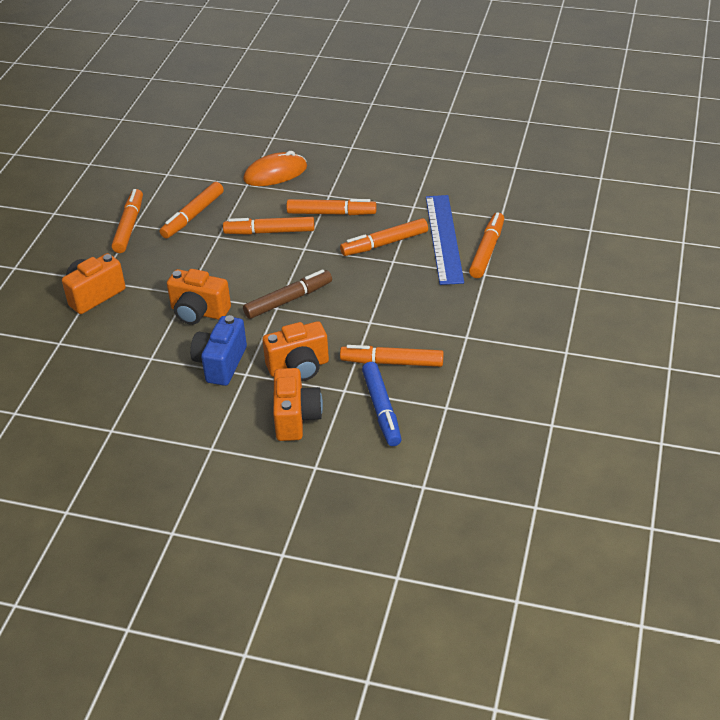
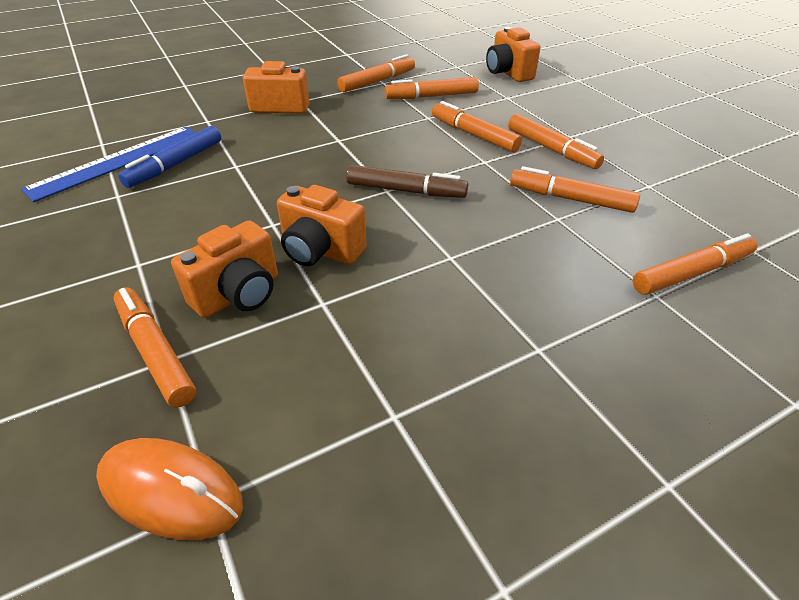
camera: 45 degrees right, 0 degrees up
(199, 312) = (323, 157): orange camera -> orange camera (508, 73)
(220, 364) = (270, 203): blue camera -> none
(275, 173) = (543, 101): orange mouse -> orange mouse (170, 491)
(381, 409) = (323, 355): blue marker -> blue marker (175, 164)
(392, 362) = (411, 313): orange marker -> orange marker (155, 352)
(444, 238) = (648, 231): blue ruler -> blue ruler (117, 161)

